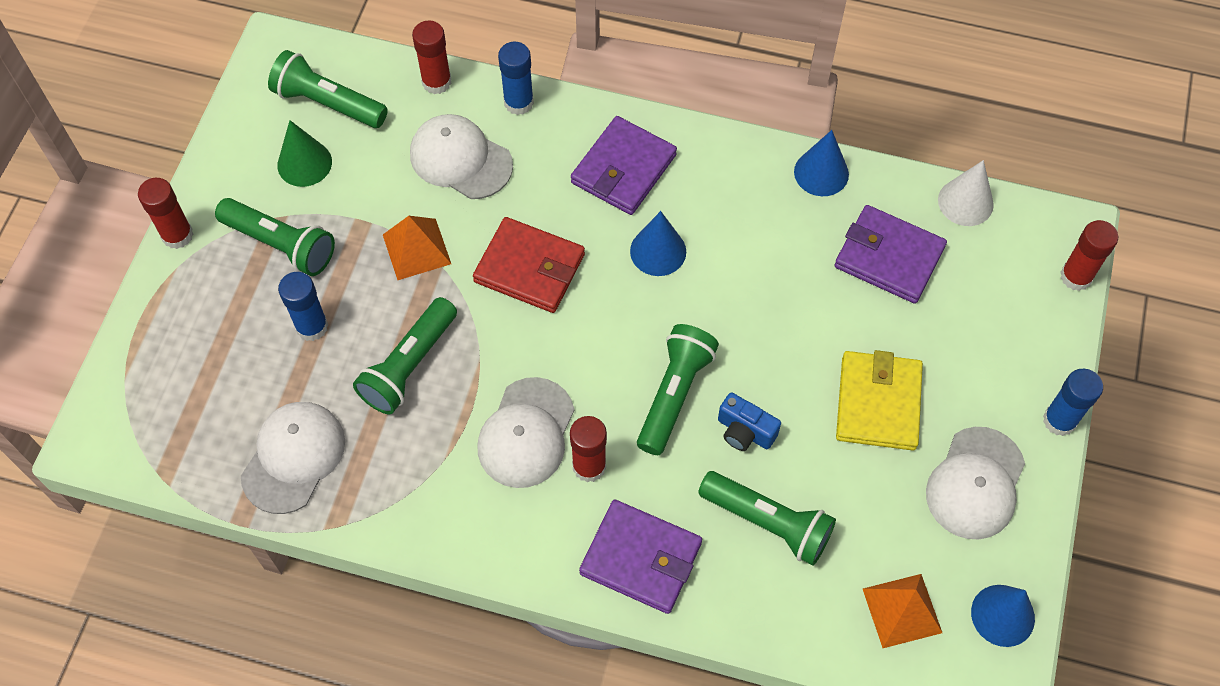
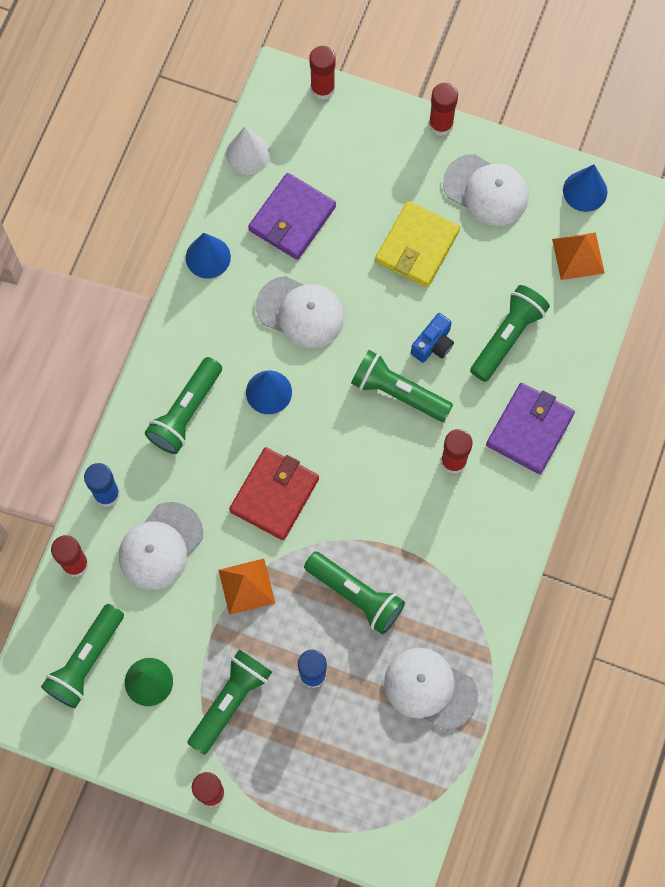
camera: 85 degrees left, 10 degrees up
(526, 433) = (422, 506): white cap -> white cap (300, 312)
(623, 169) = (186, 412): purple wallet -> green flashlight
(878, 403) = (417, 246): yellow wallet -> yellow wallet turned 75 degrees counterclockwise
(1059, 420) = (441, 124): blue glue stick -> red glue stick

